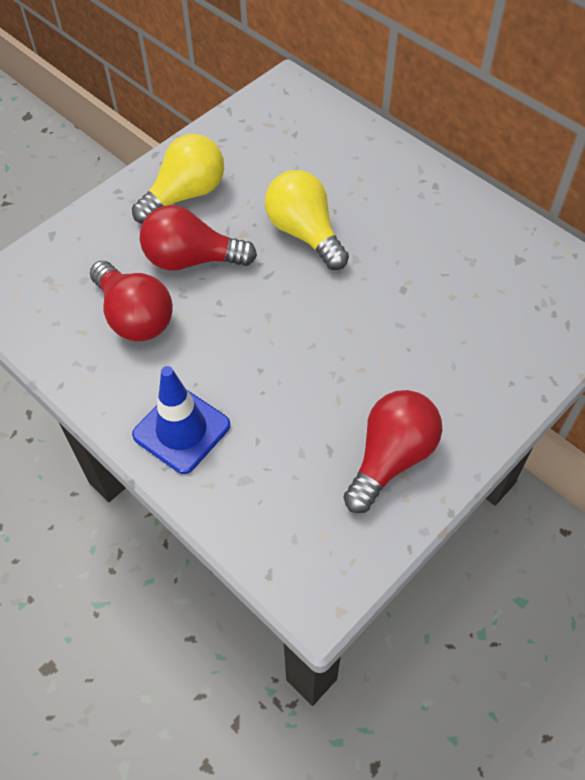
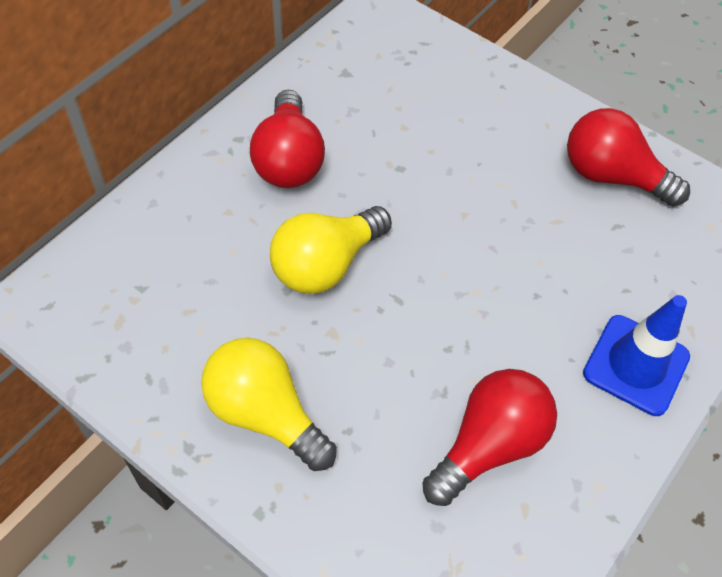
camera: 100 degrees left, 0 degrees up
(191, 259) = (384, 389): red light bulb -> red light bulb (288, 160)

